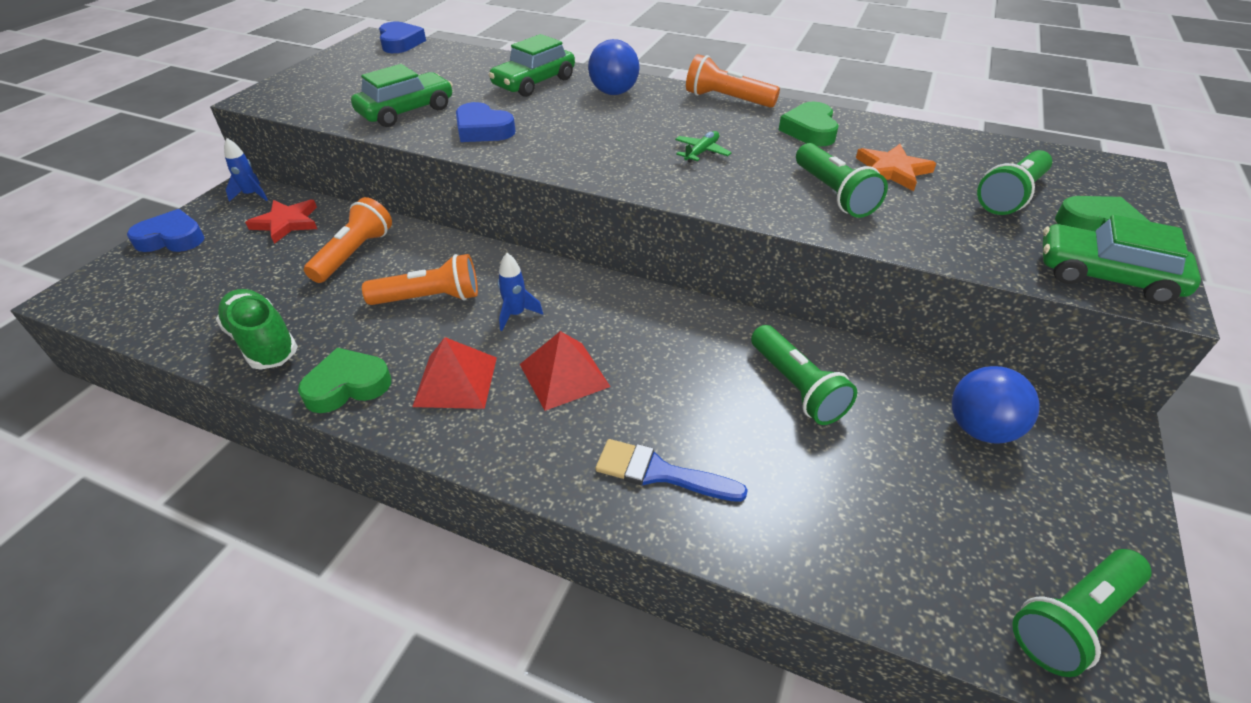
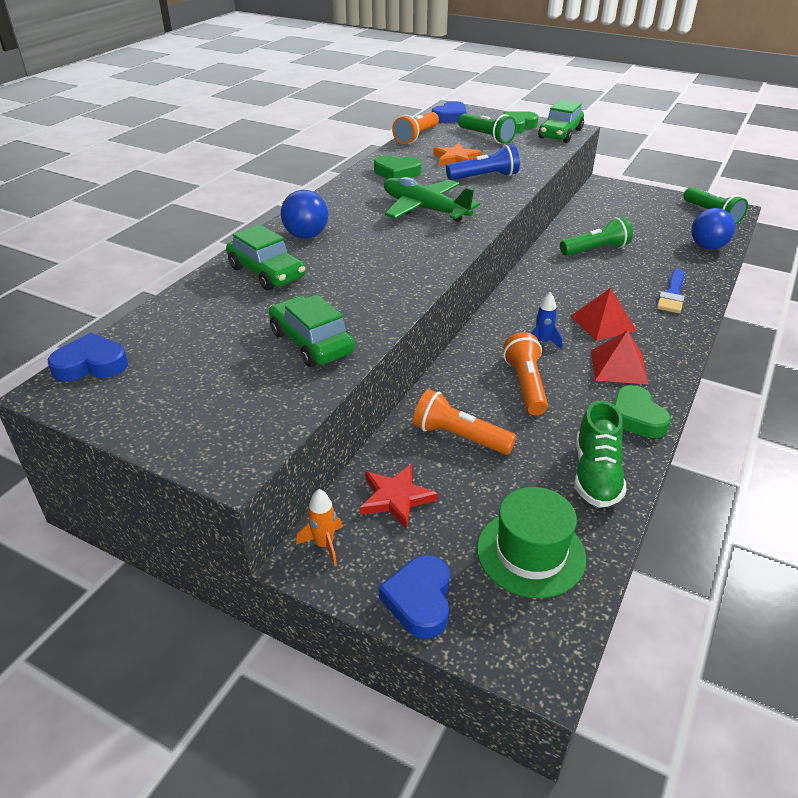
camera: 85 degrees left, 5 degrees down
(184, 294) = (531, 553): none -> green hat
(252, 195) = (324, 545): blue rocket -> orange rocket
(263, 342) = (595, 475): green shoe -> green shoe turned 45 degrees counterclockwise
(483, 130) = (367, 297): blue heart -> blue heart (450, 117)
(701, 152) = (424, 209): green plane -> green plane, size x2.26
(726, 99) = (337, 193): orange flashlight -> orange flashlight (416, 137)
(834, 194) = (484, 177): green flashlight -> blue flashlight
(980, 429) = (614, 210): blue ball -> blue ball (707, 247)

